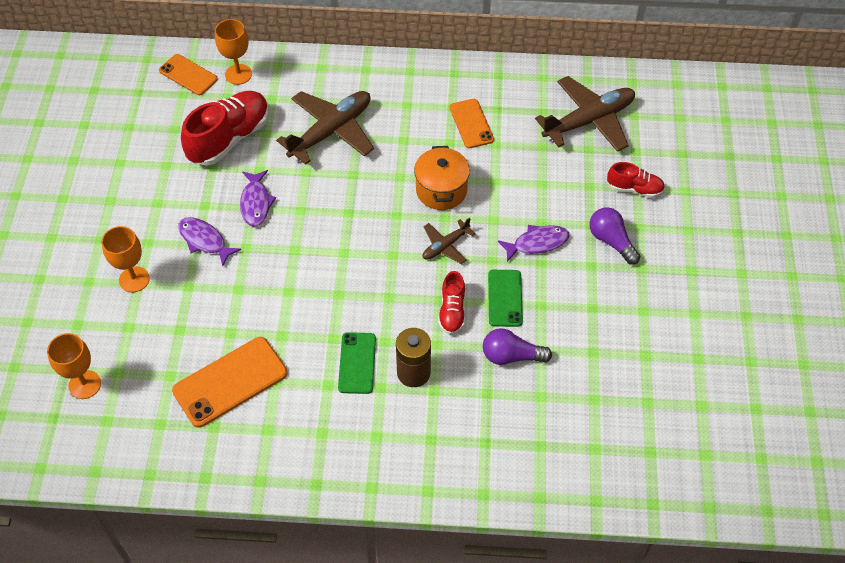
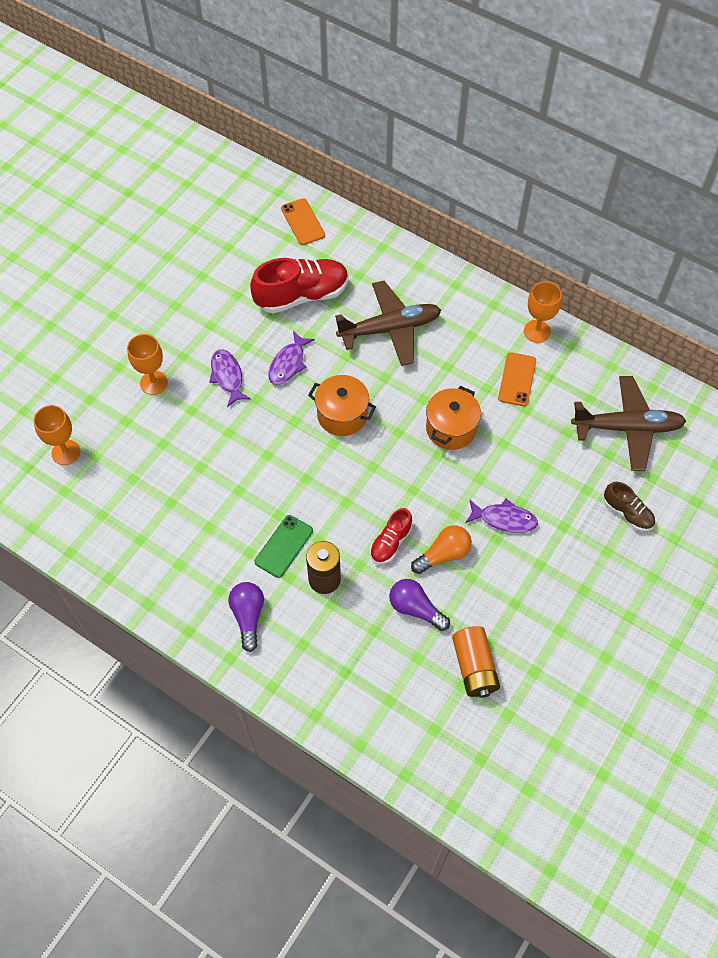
camera: 30 degrees right, 5 degrees up
(230, 382) = (175, 509): orange phone -> none
(238, 74) = (344, 240): orange goblet -> orange goblet (537, 331)
(336, 224) = (342, 415): none -> orange pot
(445, 246) = (422, 481): brown plane -> none
(505, 298) = (443, 554): green phone -> orange light bulb
(594, 378) = (474, 667): none -> orange battery
(611, 241) = (572, 551): purple light bulb -> purple light bulb (248, 616)
(634, 189) = (627, 513): red shoe -> brown shoe

